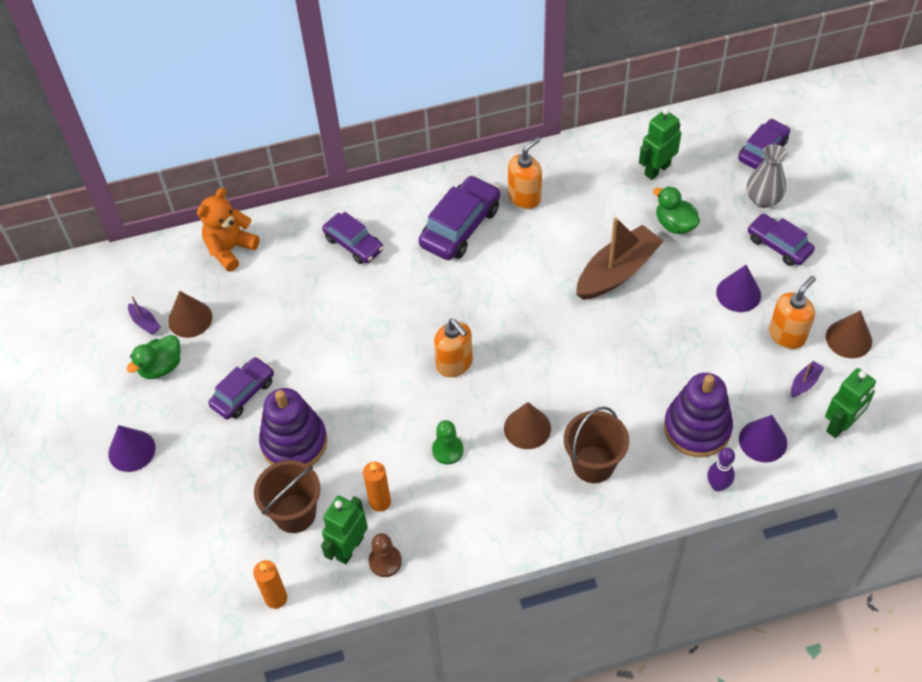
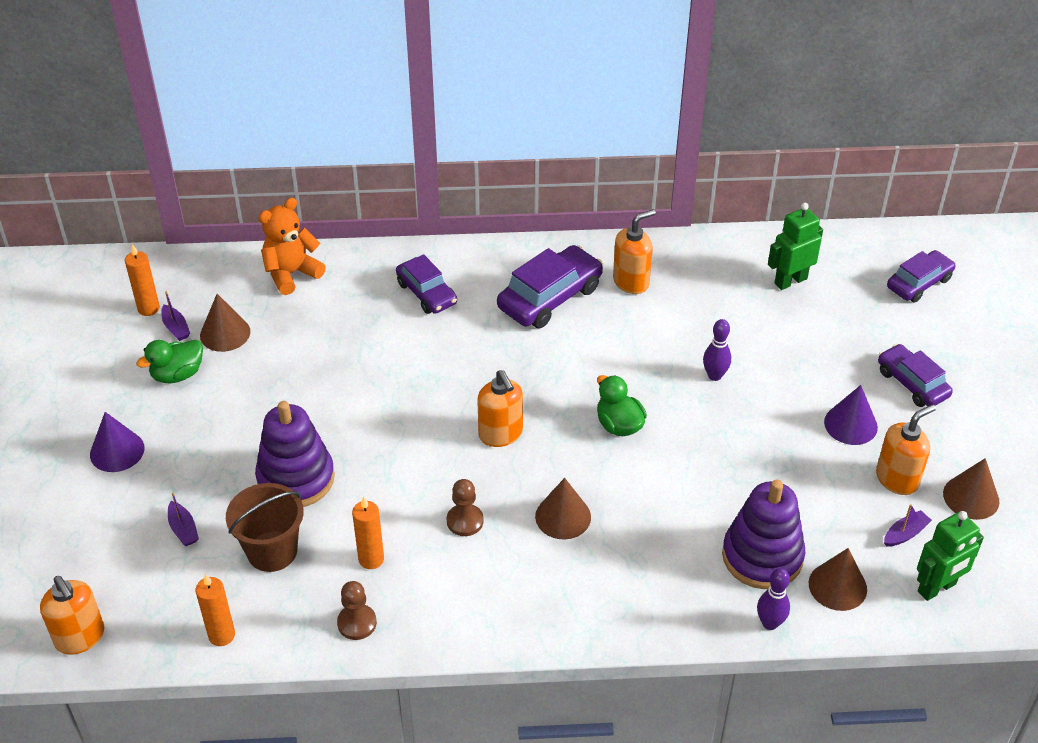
camera: 10 degrees right, 10 degrees down
(115, 309) = (148, 308): none -> orange candle
(157, 627) = (80, 637): none -> orange soap dispenser
(213, 510) = (183, 529): none -> purple boat
(243, 393) = (257, 418): purple car -> none
(349, 548) = (321, 600): green robot -> none
(447, 450) = (465, 521): green pawn -> brown pawn
(593, 464) = (628, 570): brown bucket -> none
(617, 272) = (714, 375): brown boat -> purple bowling pin
(674, 224) = (795, 340): green duck -> green duck (619, 425)
(763, 199) = (906, 333): grey vase -> none
(763, 441) = (837, 586): purple cone -> brown cone

